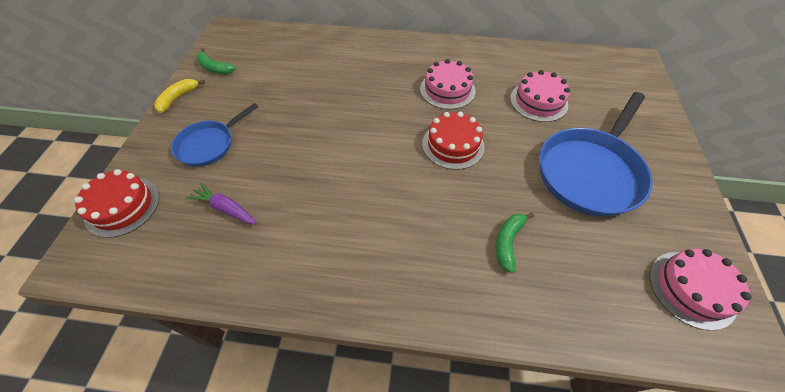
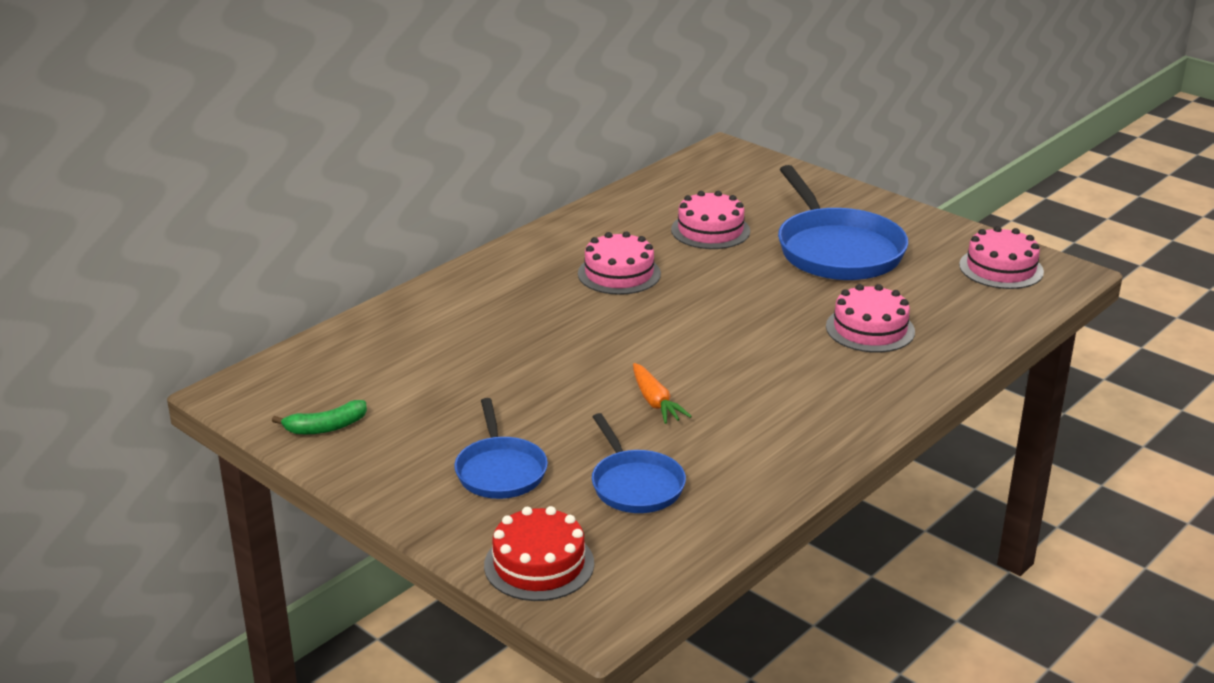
camera: 55 degrees left, 25 degrees down
(178, 98) = (358, 475): yellow banana -> none
(225, 208) = (635, 484): purple carrot -> blue pan
(322, 173) = (655, 402): none -> orange carrot
(453, 145) = (712, 306): red cake -> none
(508, 242) = (870, 329): green banana -> pink cake

